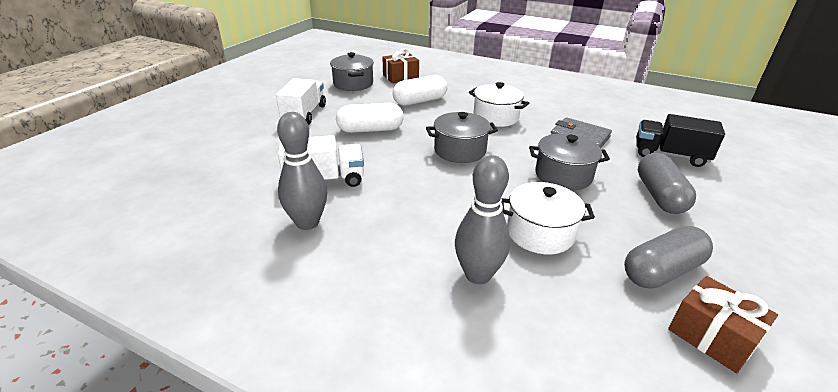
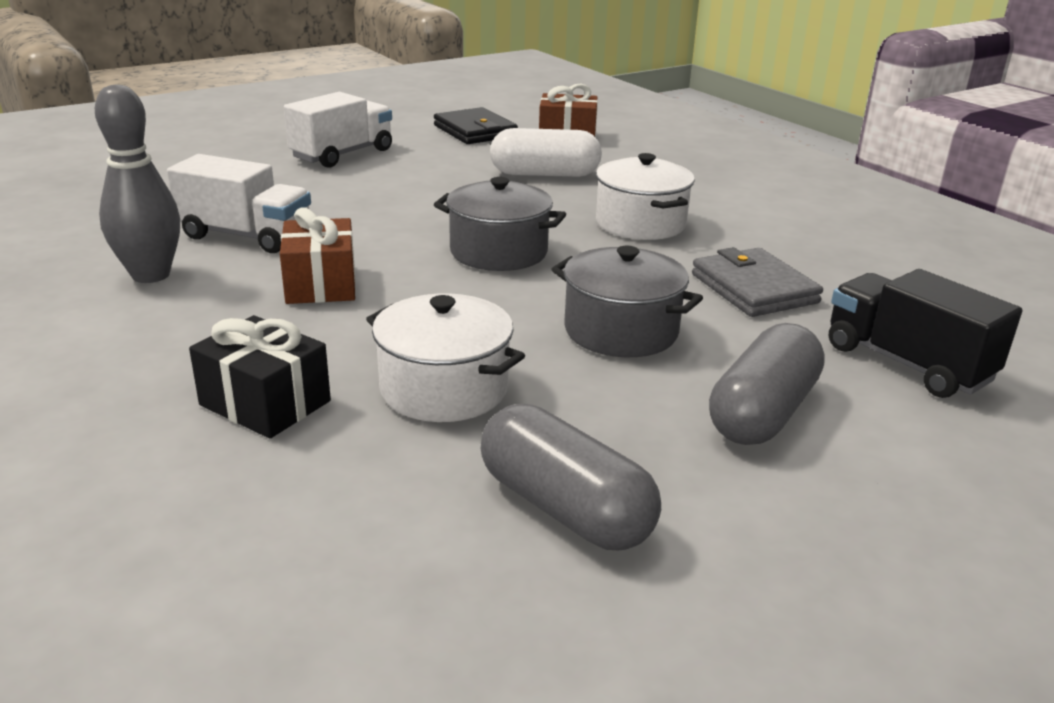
camera: 30 degrees right, 5 degrees down
(353, 84) = (475, 131): grey pot -> black wallet
(370, 130) = (404, 193): white capsule -> none
(478, 275) = (265, 403): grey bowling pin -> black gift
(662, 271) = (565, 508): grey capsule -> grey capsule turned 45 degrees clockwise
(712, 336) = (494, 619): brown gift -> brown gift (321, 284)

